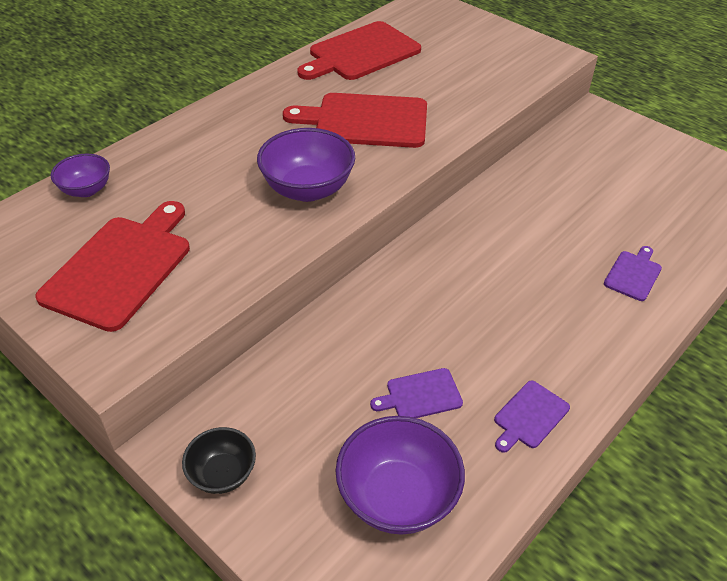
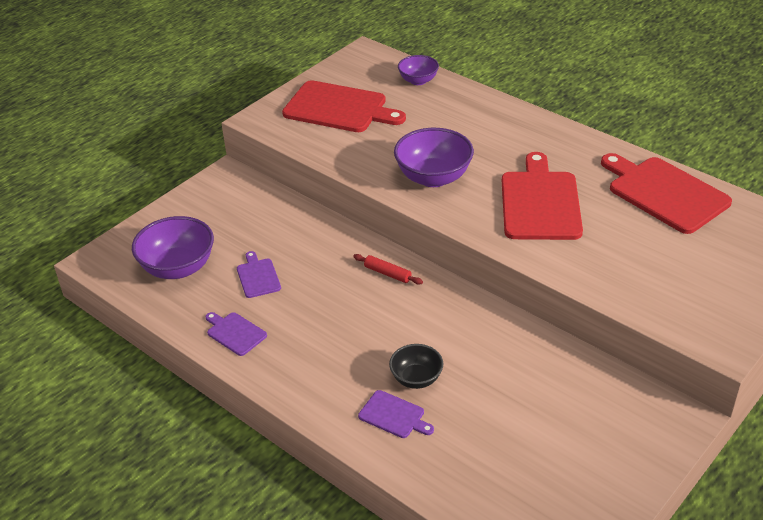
camera: 90 degrees right, 5 degrees down
(222, 474) = (204, 195): black bowl -> black bowl (416, 378)
(419, 270) = (387, 273): none -> red rolling pin

